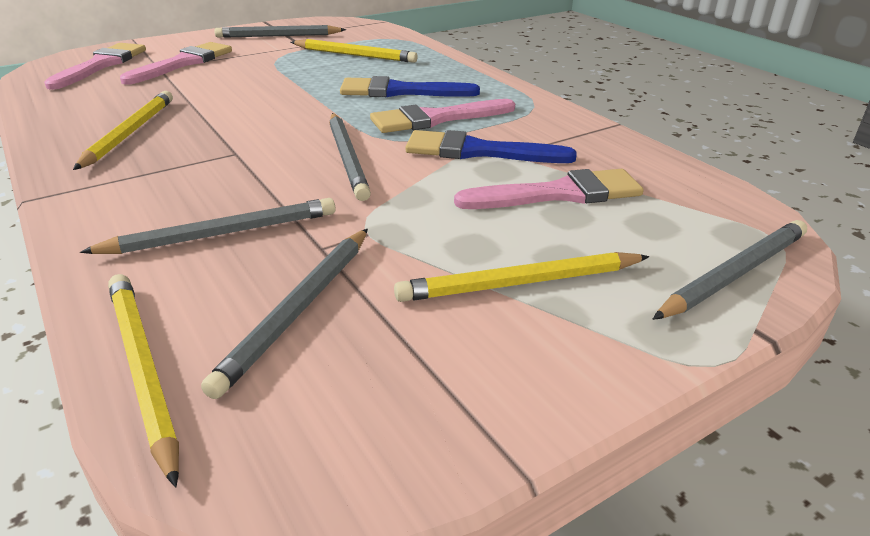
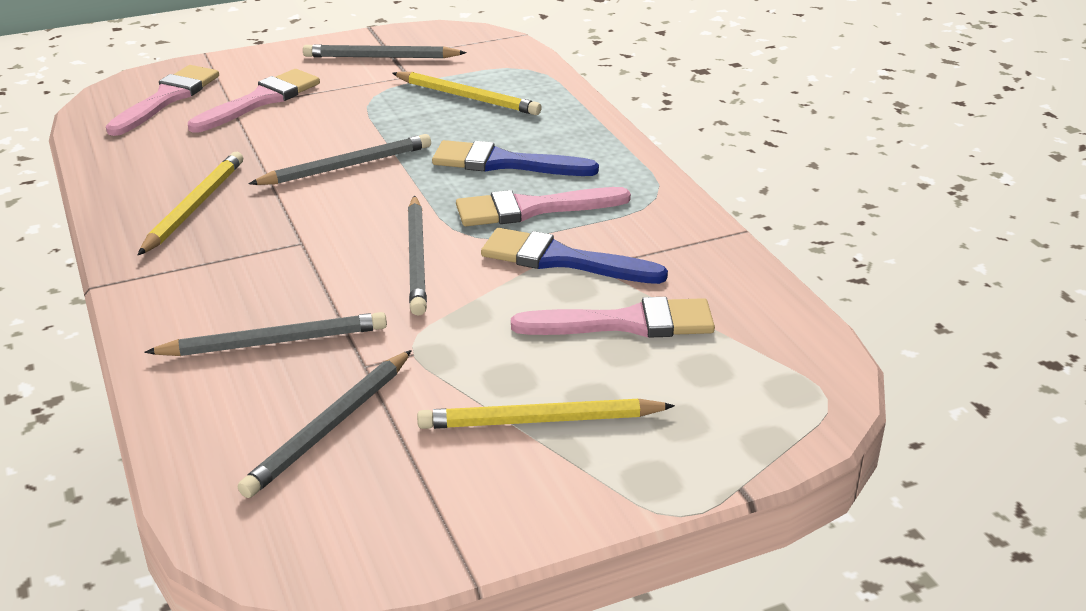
camera: 10 degrees right, 0 degrees up
(143, 369) = (193, 467): yellow pencil -> none
(734, 274) = (756, 431): grey pencil -> grey pencil (346, 166)

